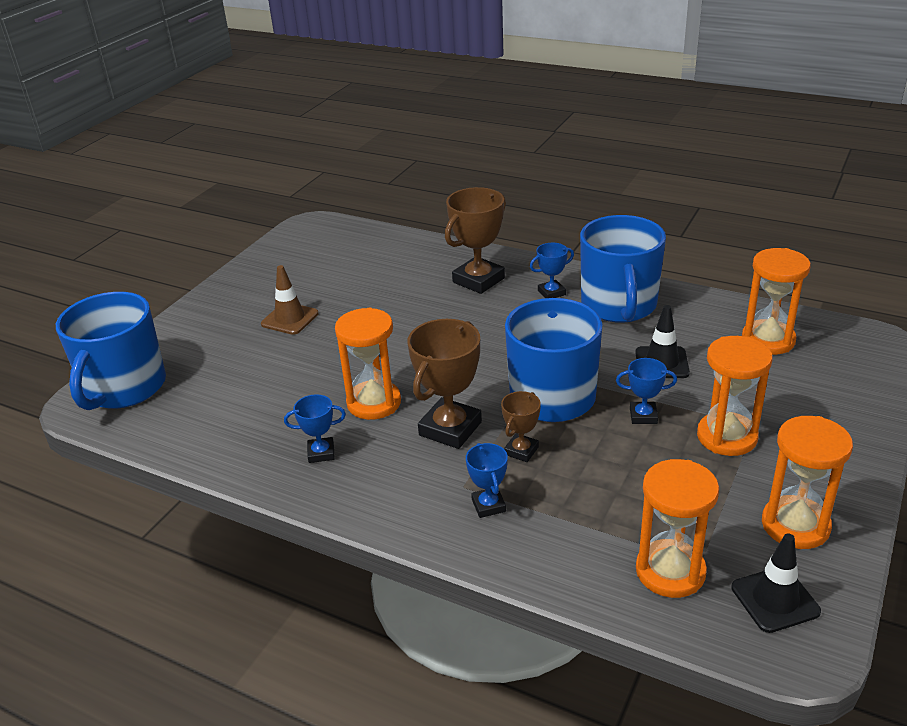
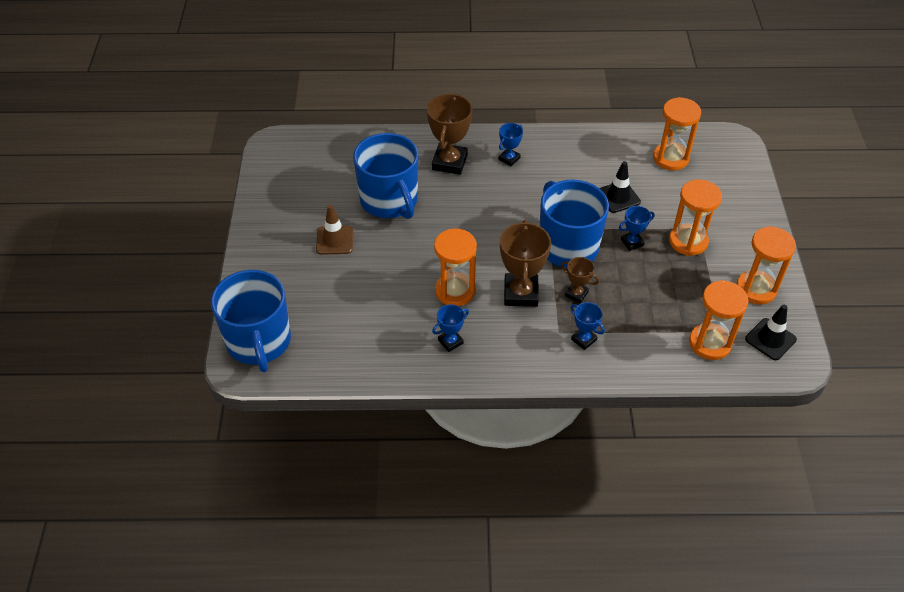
camera: 30 degrees left, 15 degrees up
(521, 451) = (576, 294): brown trophy -> brown trophy turned 60 degrees counterclockwise
(619, 305) = (562, 157): blue mug -> blue mug (390, 200)

